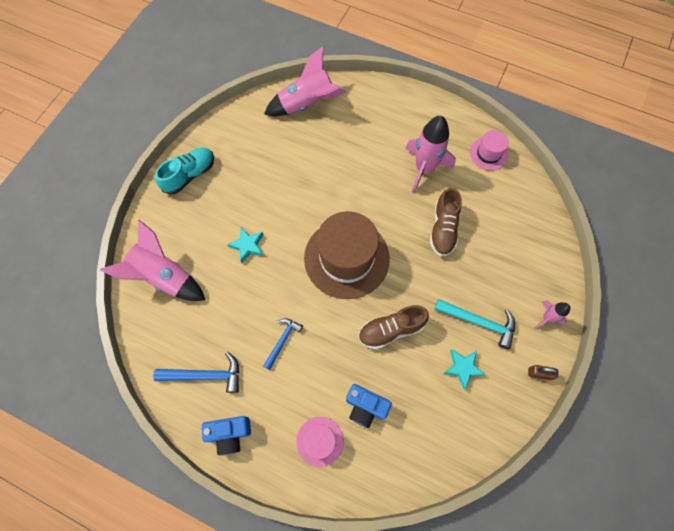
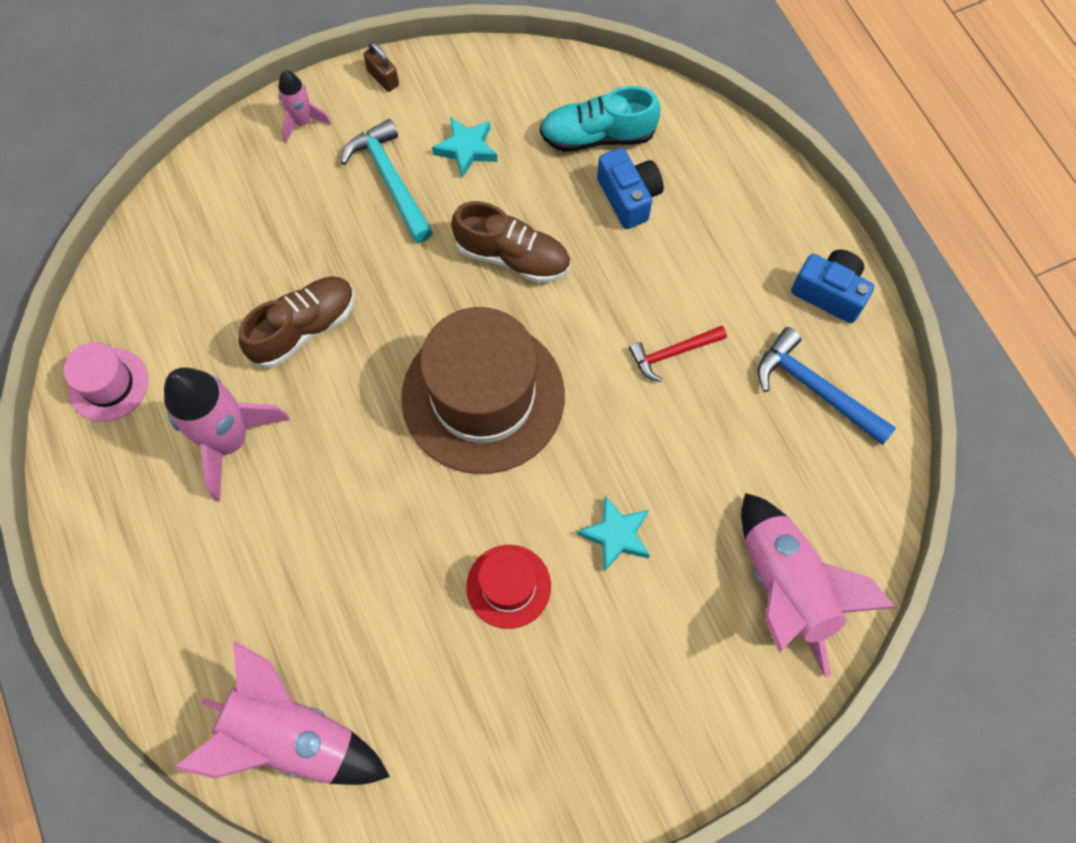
camera: 140 degrees left, 0 degrees up
(190, 175) = (619, 756): turquoise shoe -> turquoise shoe (597, 136)
(274, 198) = (508, 586): none -> red hat
(282, 341) = (672, 353): blue hammer -> red hammer
(320, 441) = (718, 203): pink hat -> none

